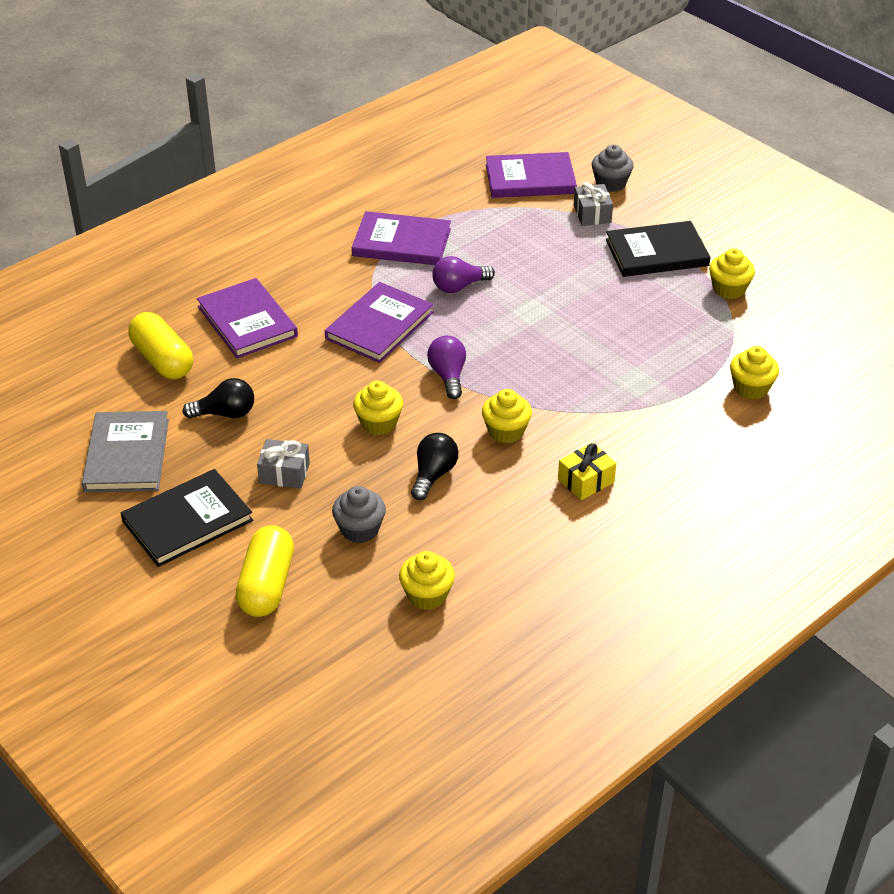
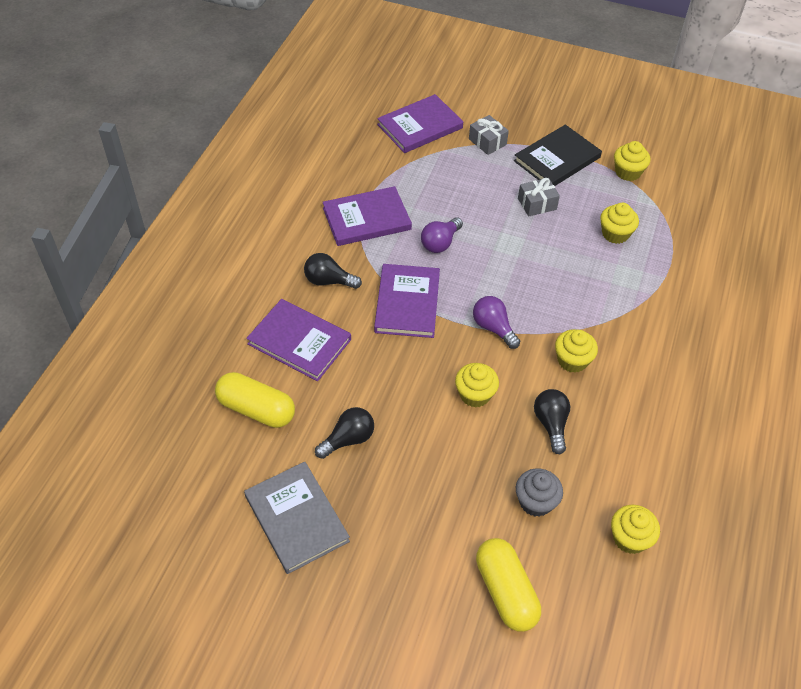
camera: 30 degrees left, 10 degrees up
(187, 521) = (396, 560): black book -> none
(284, 473) = (438, 476): grey gift -> grey gift (537, 204)
(318, 282) = (329, 281): none -> black light bulb
(586, 481) = (660, 379): yellow gift -> none
(610, 183) = (480, 110): grey cupcake -> none
(751, 388) = (705, 250): yellow cupcake -> yellow cupcake (615, 234)

